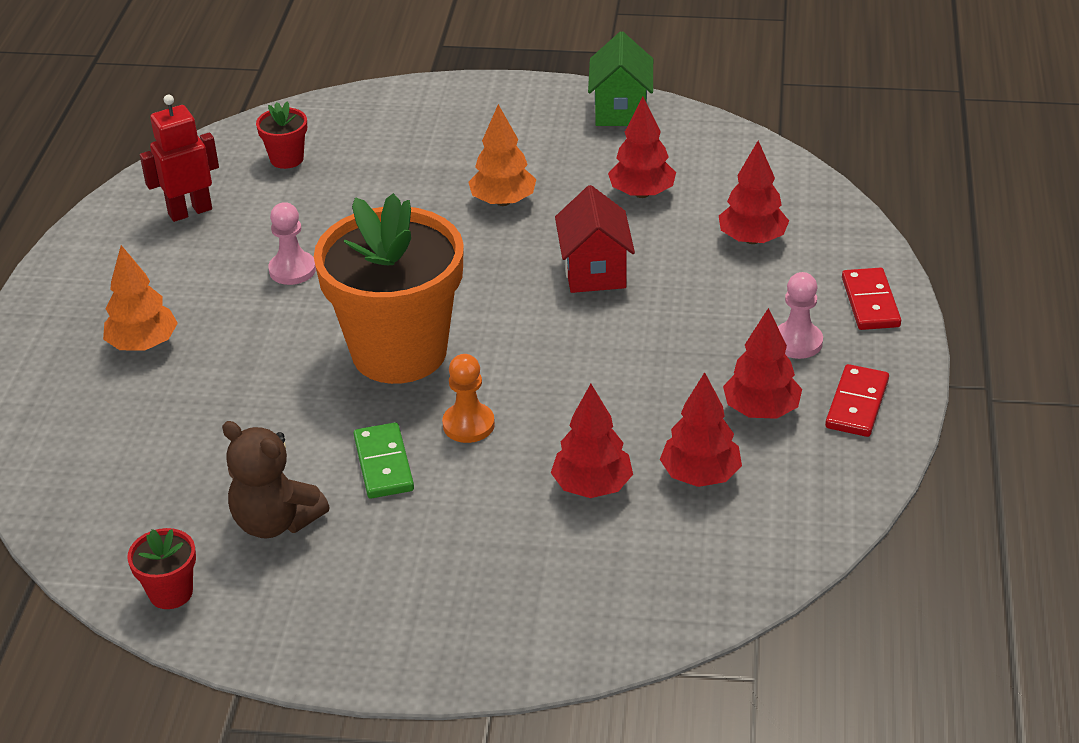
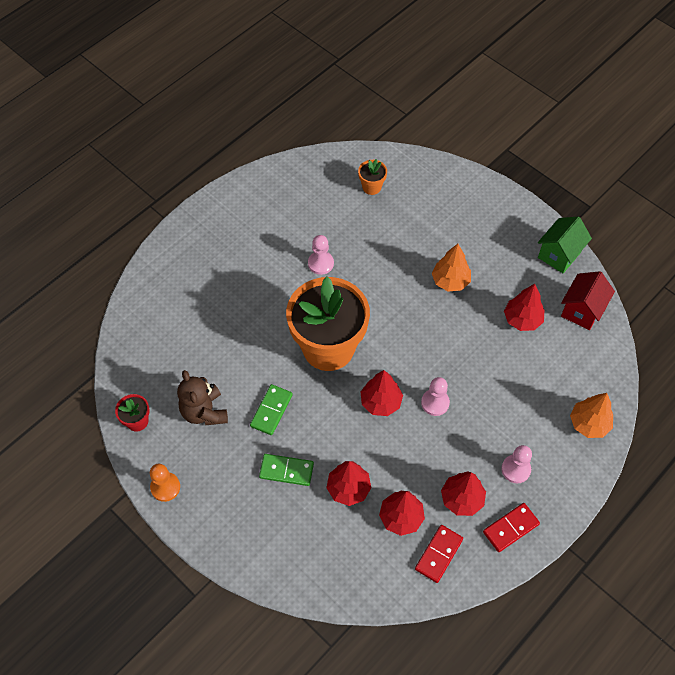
camera: 35 degrees right, 20 degrees up
(143, 344) = (225, 268): orange tree -> orange tree (589, 424)
(190, 211) = (303, 195): red robot -> none
(287, 159) = (371, 187): red flower pot -> orange flower pot
(468, 424) = (324, 413): orange pawn -> orange pawn (165, 487)
(478, 517) = (286, 470): none -> green domino
(594, 271) = (456, 357): red house -> red house (582, 310)
(616, 332) = (435, 403): none -> pink pawn
(752, 239) = (551, 387): red tree -> red tree (381, 402)
(870, 302) = (574, 469): red domino -> red domino (438, 554)

